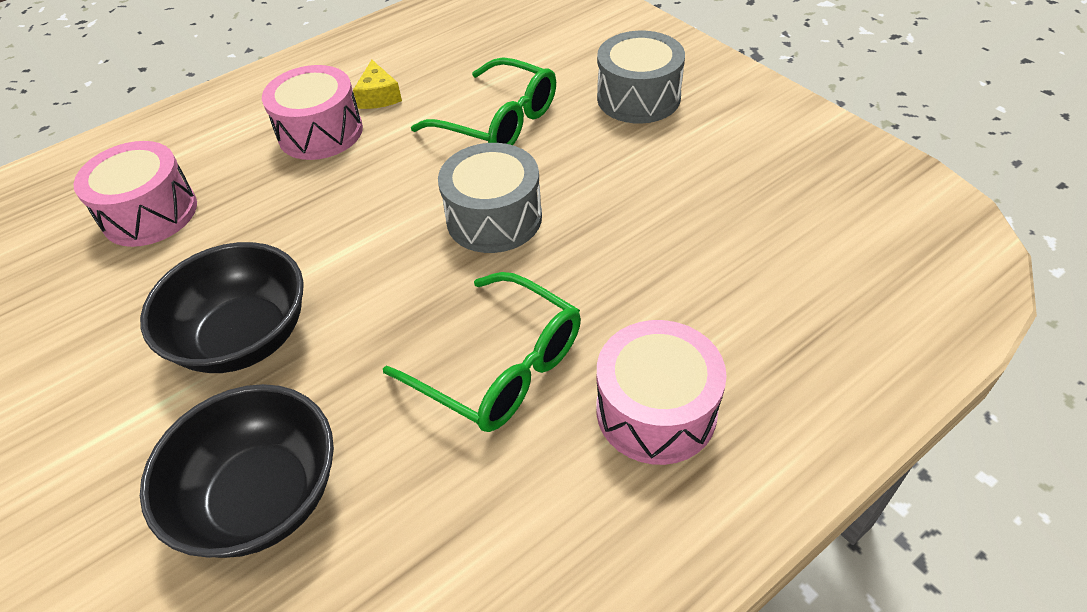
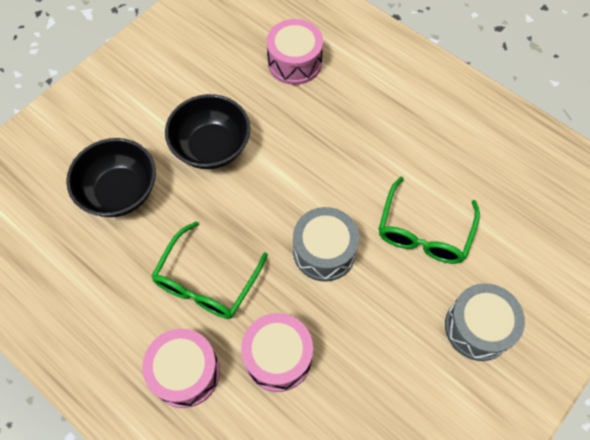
camera: 75 degrees right, 15 degrees up
(320, 132) = (386, 124): pink drum -> pink drum (278, 357)
(378, 96) = (433, 146): yellow cheese -> none

